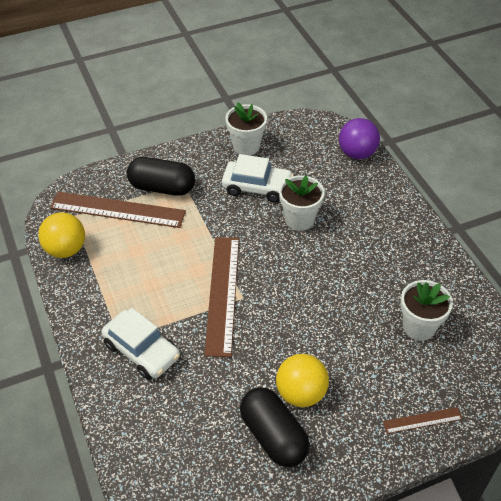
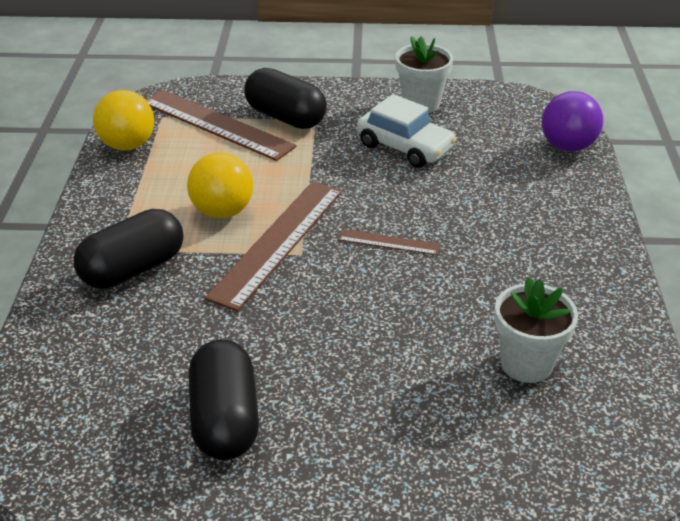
camera: 25 degrees right, 10 degrees down
(142, 351) = (133, 269): white car -> black capsule
(299, 220) = (437, 194): white flower pot -> none
(301, 393) = (299, 383): yellow ball -> yellow ball (222, 211)
(422, 420) = (453, 480): brown ruler -> brown ruler (388, 242)

